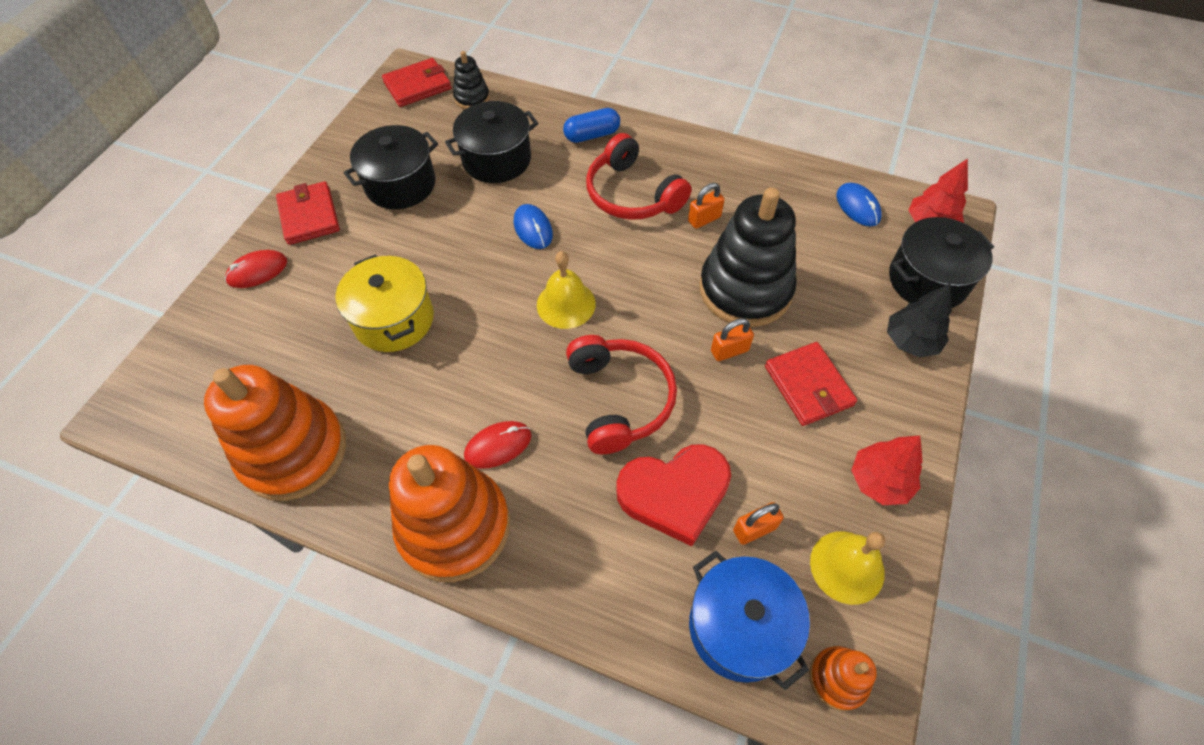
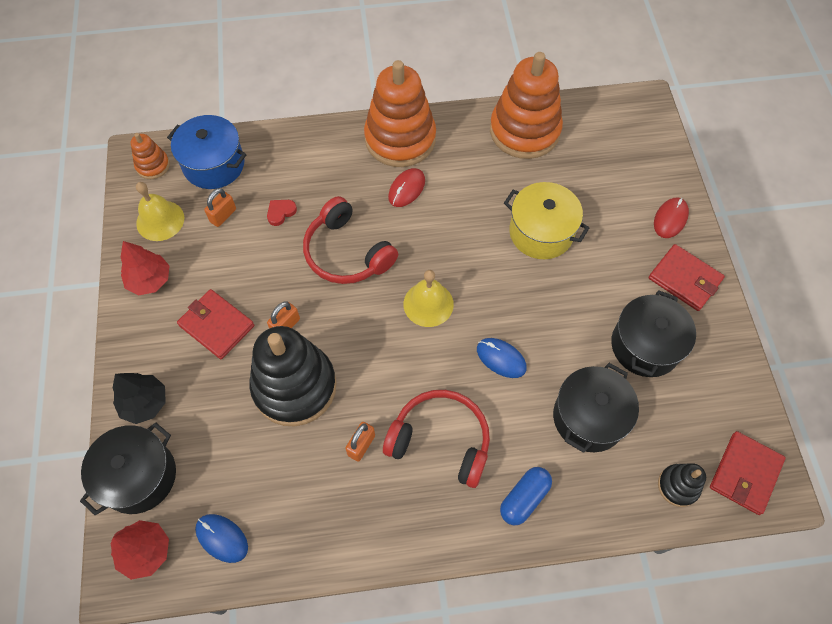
camera: 150 degrees right, 5 degrees up
(674, 494) = (281, 212): red heart -> red heart, size x0.41

